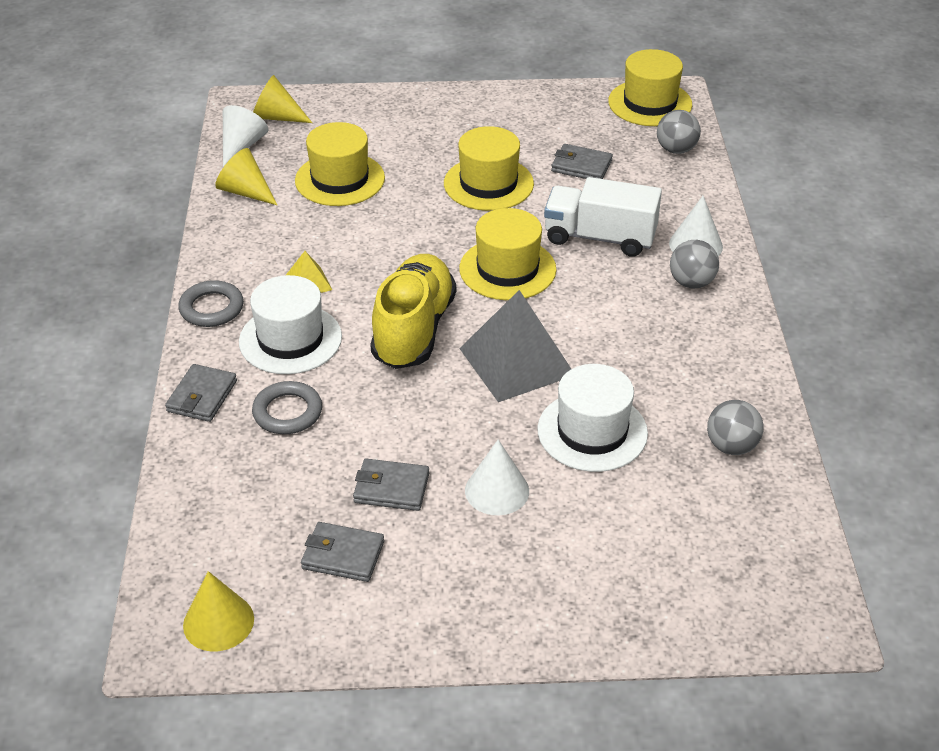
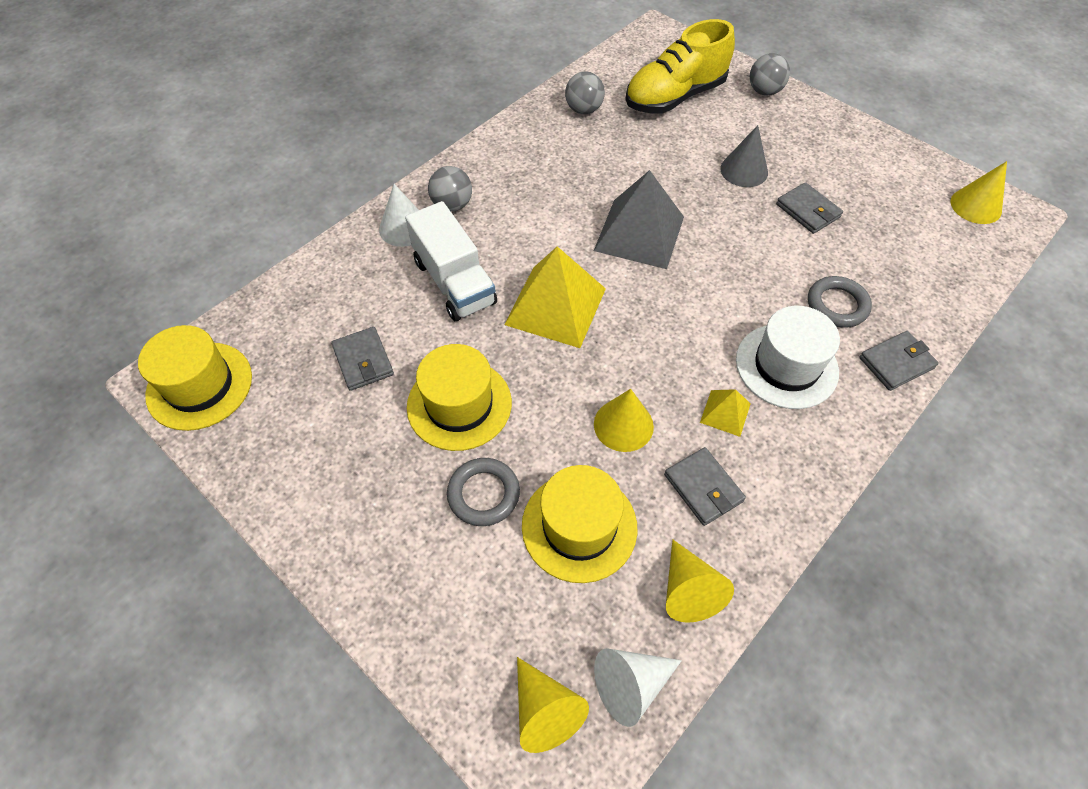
camera: 135 degrees left, 15 degrees up
(211, 308) = (832, 448): grey ring -> grey ring (483, 494)
(343, 555) = (871, 194): grey wallet -> grey wallet (703, 488)
(370, 236) = (623, 425): none -> yellow cone
(414, 329) = (683, 306): yellow shoe -> yellow shoe (674, 97)
(497, 490) = (744, 170): white cone -> grey cone
(507, 269) = (555, 306): yellow hat -> yellow pyramid
(592, 431) = (648, 164): white hat -> none
(676, 149) = (272, 317): grey ball -> grey ball (764, 91)

